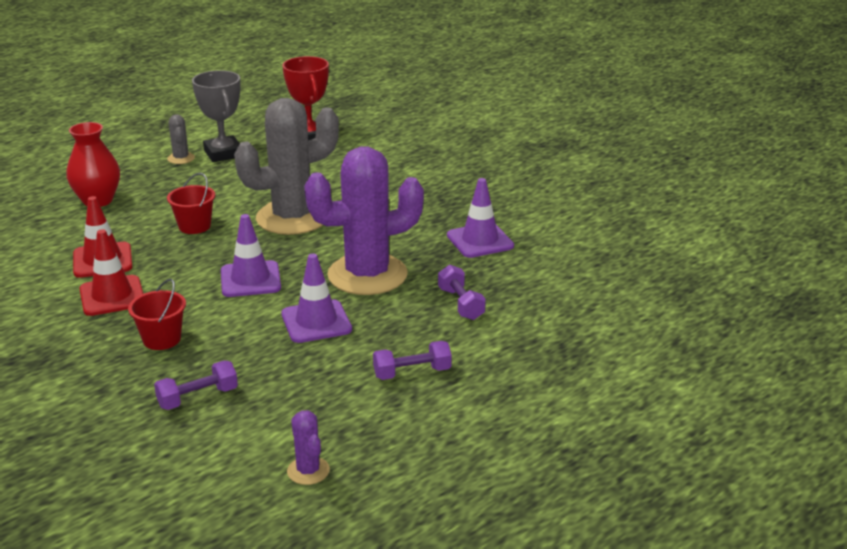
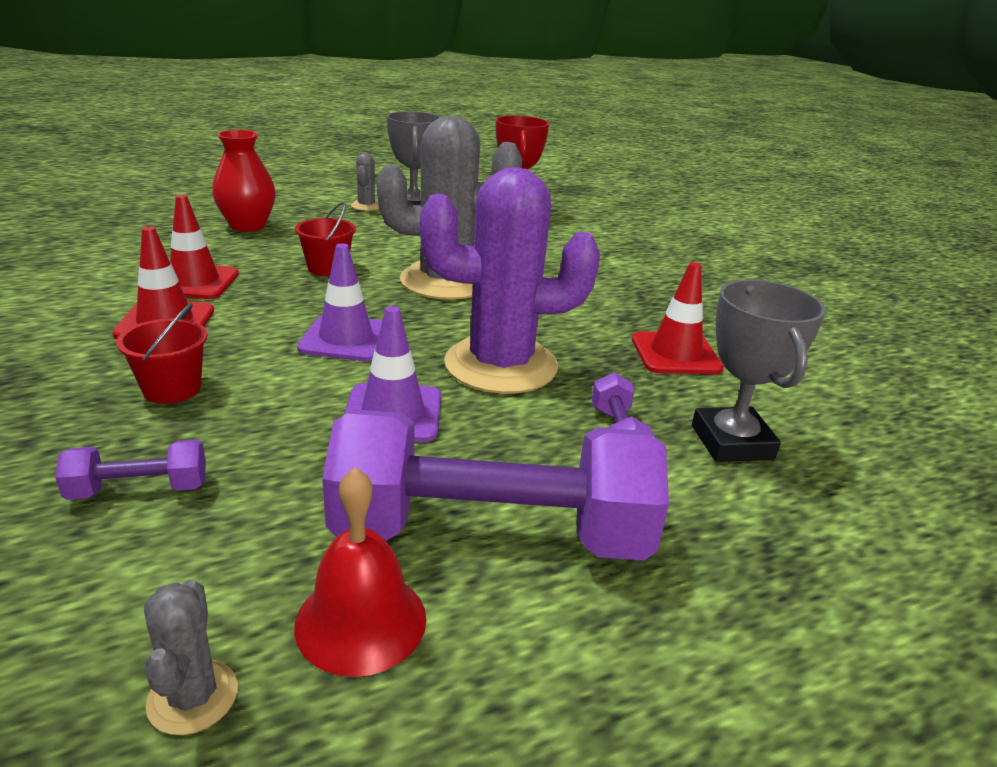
camera: 15 degrees right, 0 degrees up
(308, 471) = (193, 697): purple cactus -> grey cactus
(367, 425) = (361, 621): none -> red bell
(412, 373) = (491, 533): purple dumbbell -> purple dumbbell, size x2.38
(480, 241) = (675, 354): purple traffic cone -> red traffic cone
(530, 293) = (731, 442): none -> grey trophy

